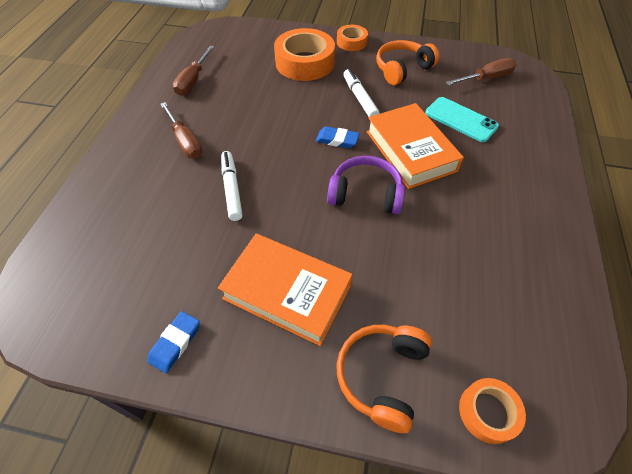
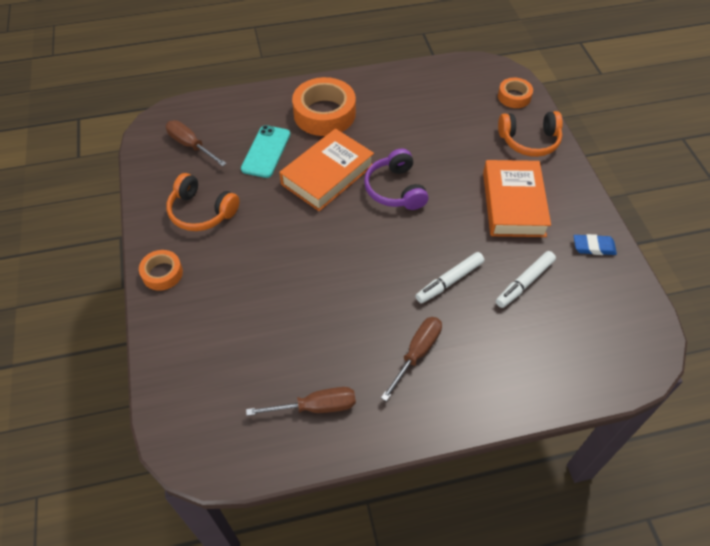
camera: 115 degrees left, 0 degrees up
(305, 62) = (226, 304): orange tape -> orange tape (324, 114)
(337, 140) = (342, 229): blue eraser -> none
(359, 98) = (270, 232): white marker -> white marker (524, 283)

